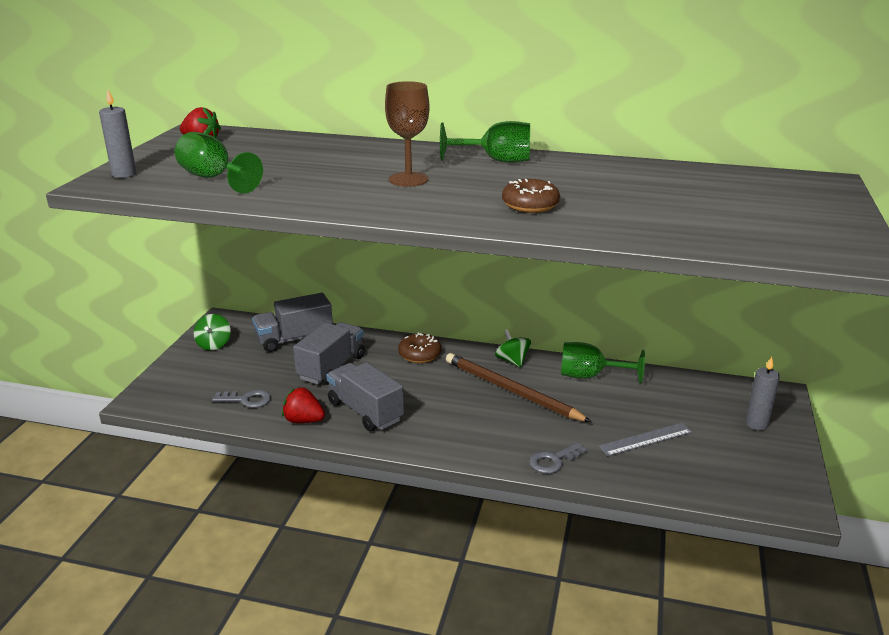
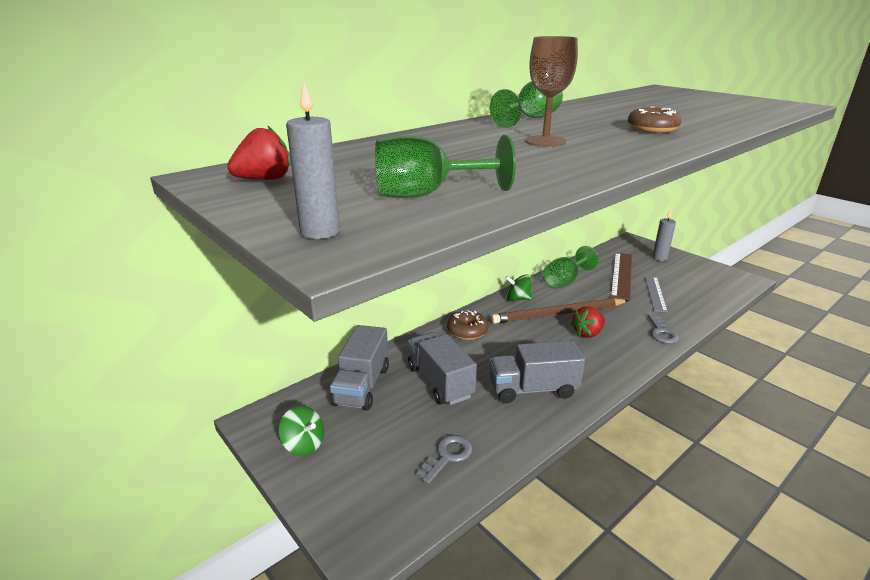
camera: 55 degrees left, 0 degrees up
(303, 420) = (519, 430): red strawberry -> red strawberry (587, 333)
(661, 407) = (622, 275): none -> brown ruler

